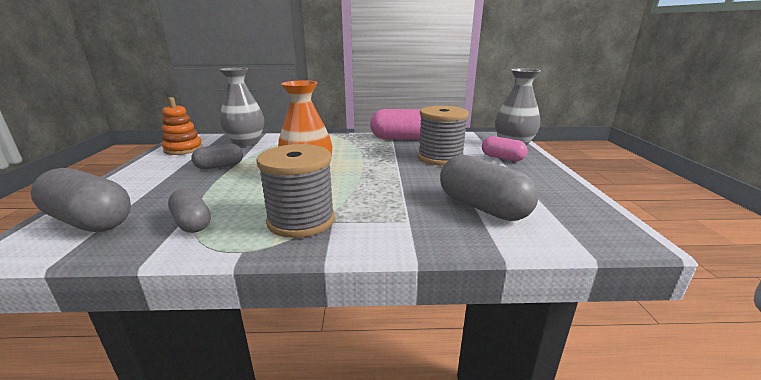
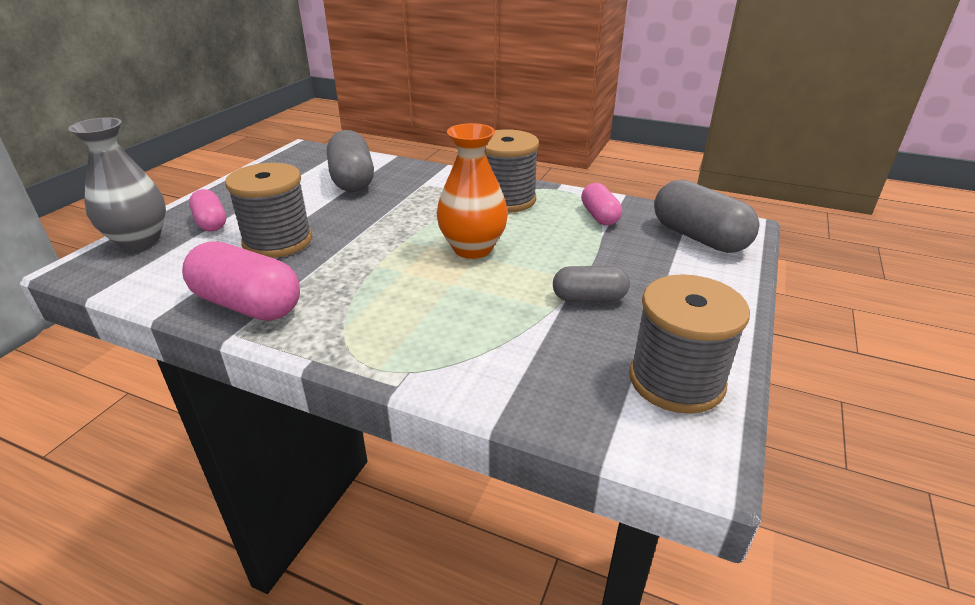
camera: 155 degrees left, 10 degrees up
(183, 149) = (676, 380): orange stacking toy -> grey spool
(192, 223) = (599, 216): grey capsule -> pink capsule
(246, 142) = (546, 375): grey vase -> none

